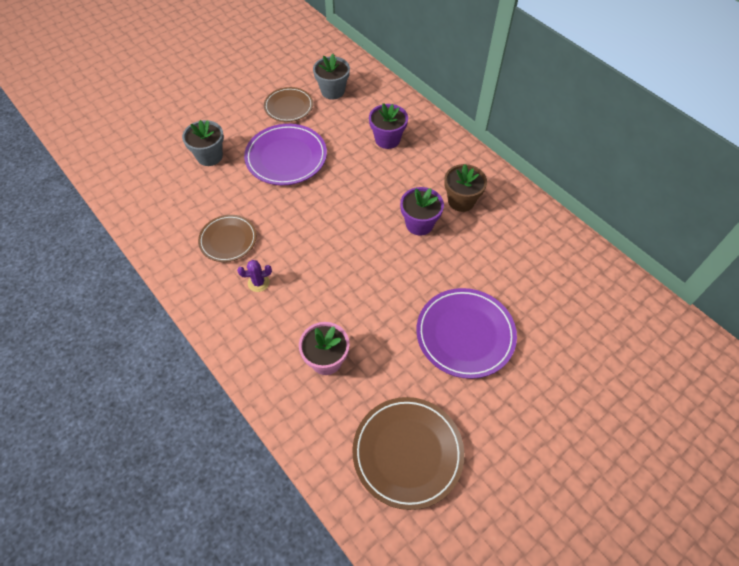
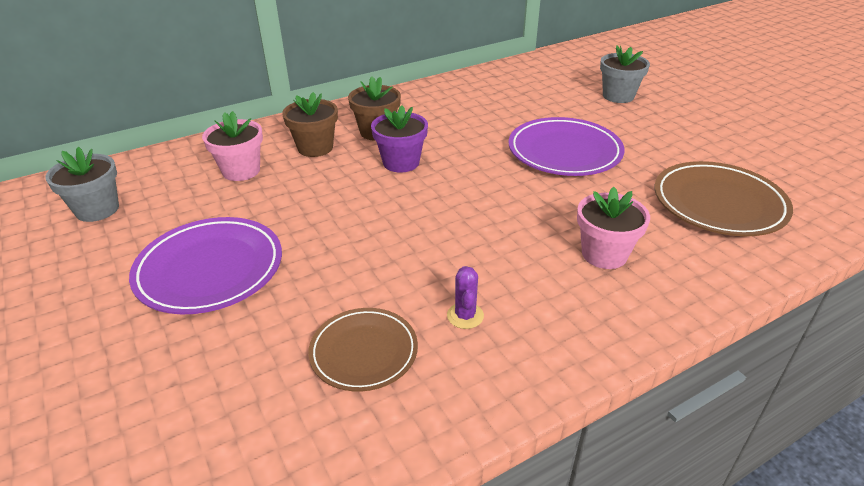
camera: 80 degrees left, 20 degrees down
(209, 156) = (133, 376): grey flower pot -> grey flower pot (618, 96)
(289, 107) = (89, 259): brown plate -> none
(387, 139) = (241, 171): purple flower pot -> pink flower pot
(427, 170) = (315, 148): none -> brown flower pot

